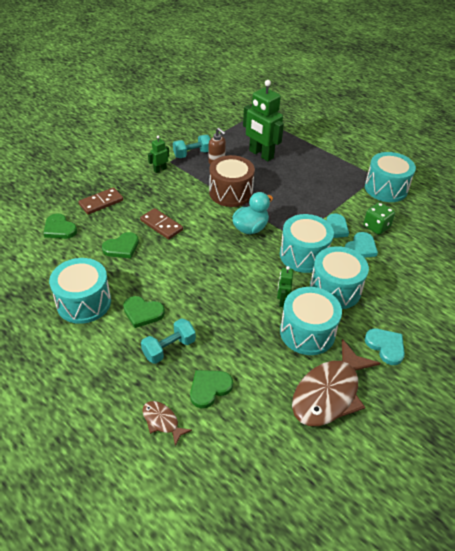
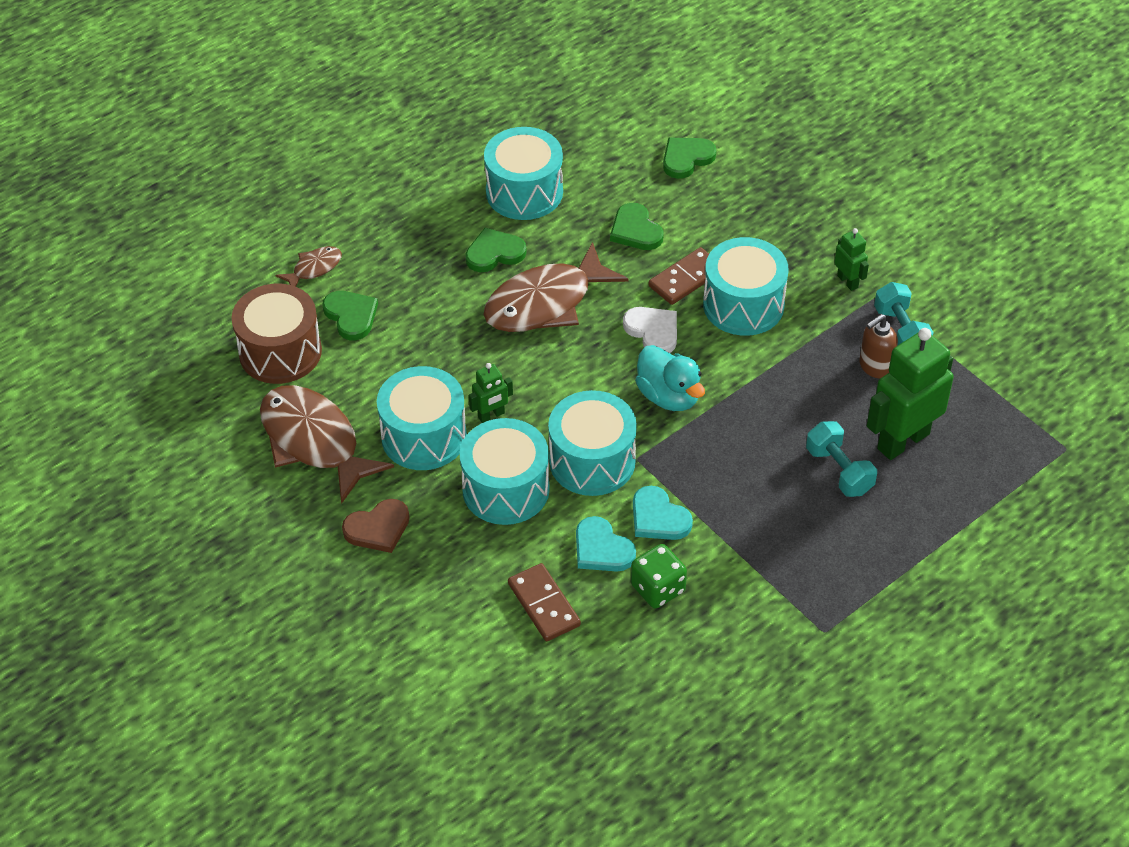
camera: 100 degrees right, 5 degrees up
(101, 202) = (751, 204): brown domino -> brown domino (544, 604)
(143, 313) = (494, 253): green heart -> green heart turned 45 degrees clockwise
(169, 348) = (425, 279): turquoise dumbbell -> turquoise dumbbell (839, 471)
(186, 283) = (546, 303): none -> brown fish
(203, 236) = (653, 331): none -> white heart
(231, 193) = (773, 379): brown drum -> brown drum (280, 352)
(282, 301) = (491, 415): green robot -> green robot turned 135 degrees clockwise
(385, 346) = (378, 528): turquoise heart -> brown heart
(386, 188) = (779, 638): turquoise drum -> turquoise drum (743, 305)

